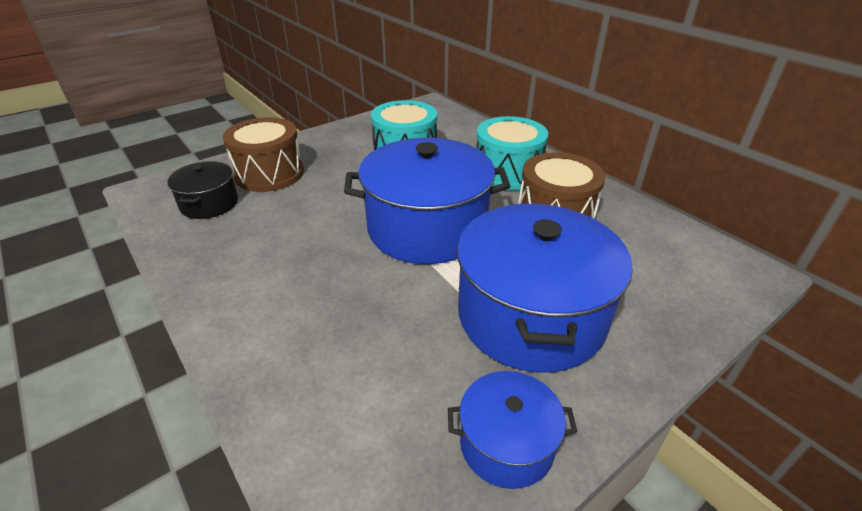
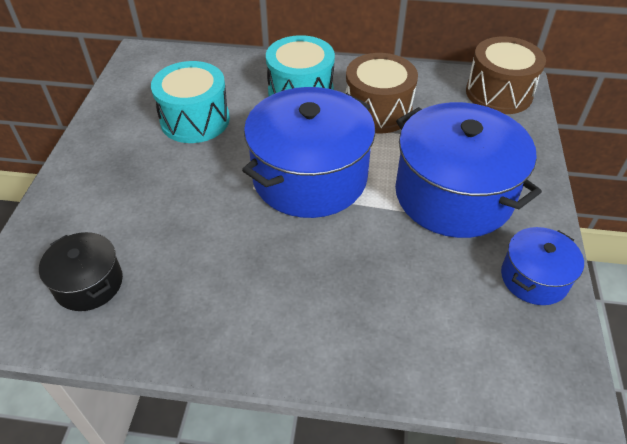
camera: 45 degrees left, 10 degrees up
(269, 174) = (98, 216): brown drum -> brown drum (499, 93)

